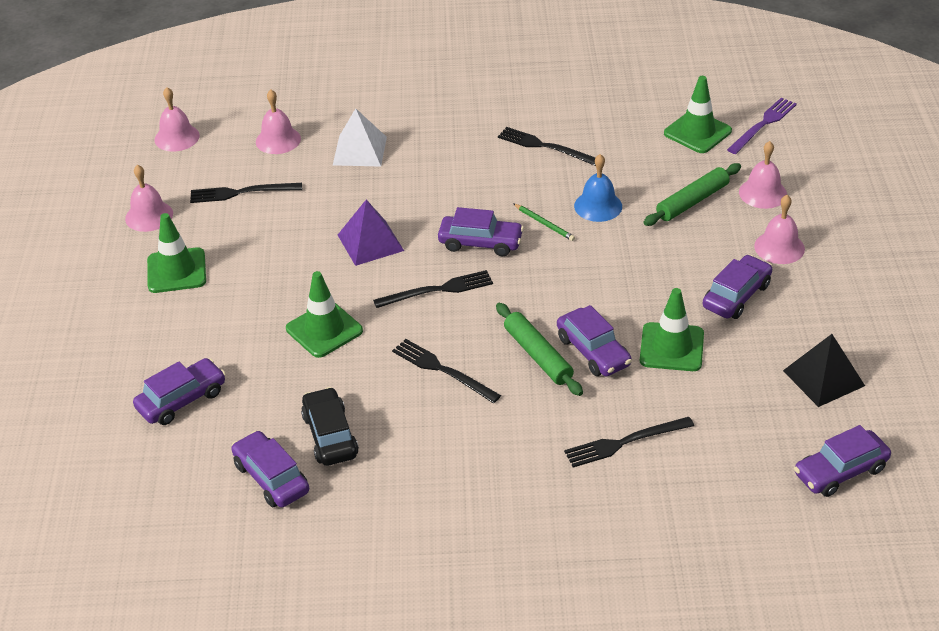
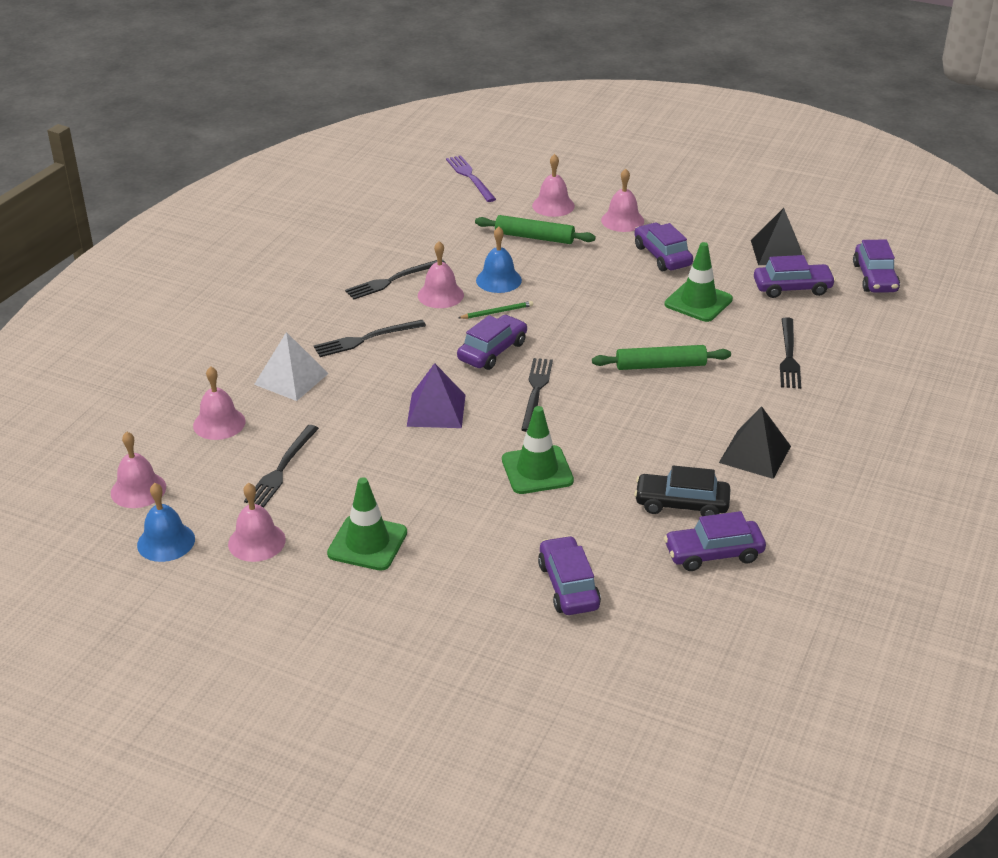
camera: 65 degrees left, 5 degrees down
(126, 174) = (166, 542): none -> blue bell
(437, 464) = (755, 454): none -> black pyramid
(442, 370) = (642, 419): black fork -> black fork (366, 339)
(544, 181) = (440, 295): none -> pink bell
(593, 351) = (676, 338): purple car -> purple car (792, 288)
(692, 201) = (534, 237): green rolling pin -> green rolling pin turned 60 degrees counterclockwise
(697, 132) = (450, 207): green traffic cone -> none

